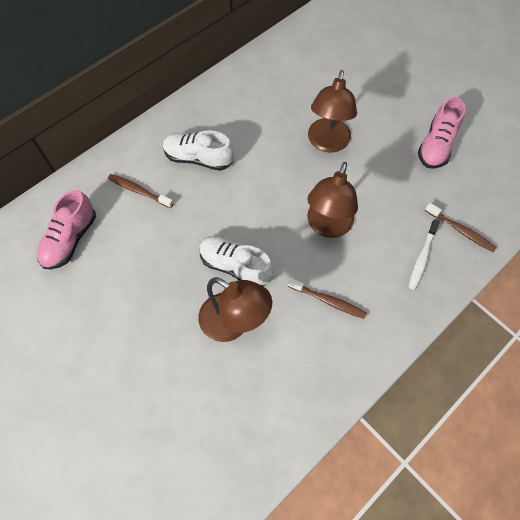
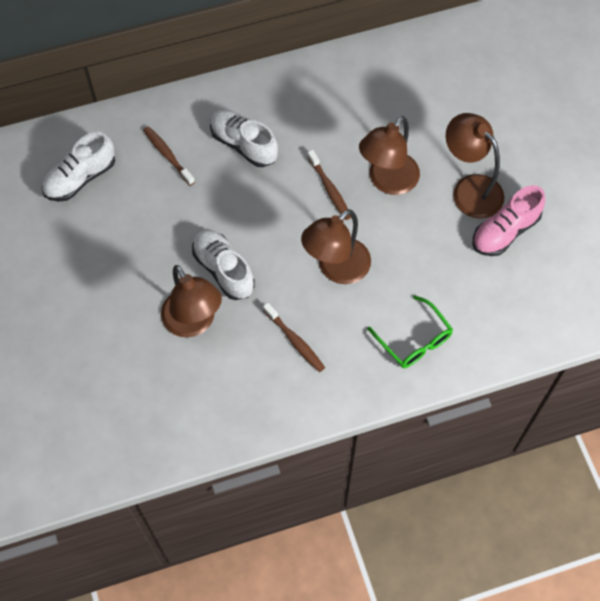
camera: 25 degrees right, 0 degrees up
(70, 239) = (80, 178): pink shoe -> white shoe
(391, 125) = (470, 189): none -> brown lamp
(422, 258) = (414, 340): white toothbrush -> green glasses
(460, 230) = (472, 331): brown toothbrush -> brown toothbrush (329, 189)

